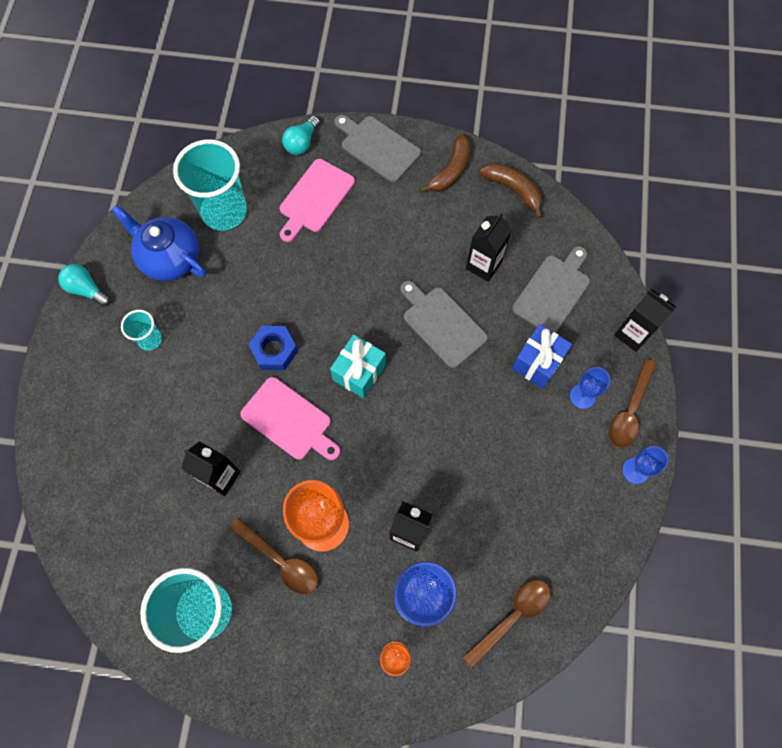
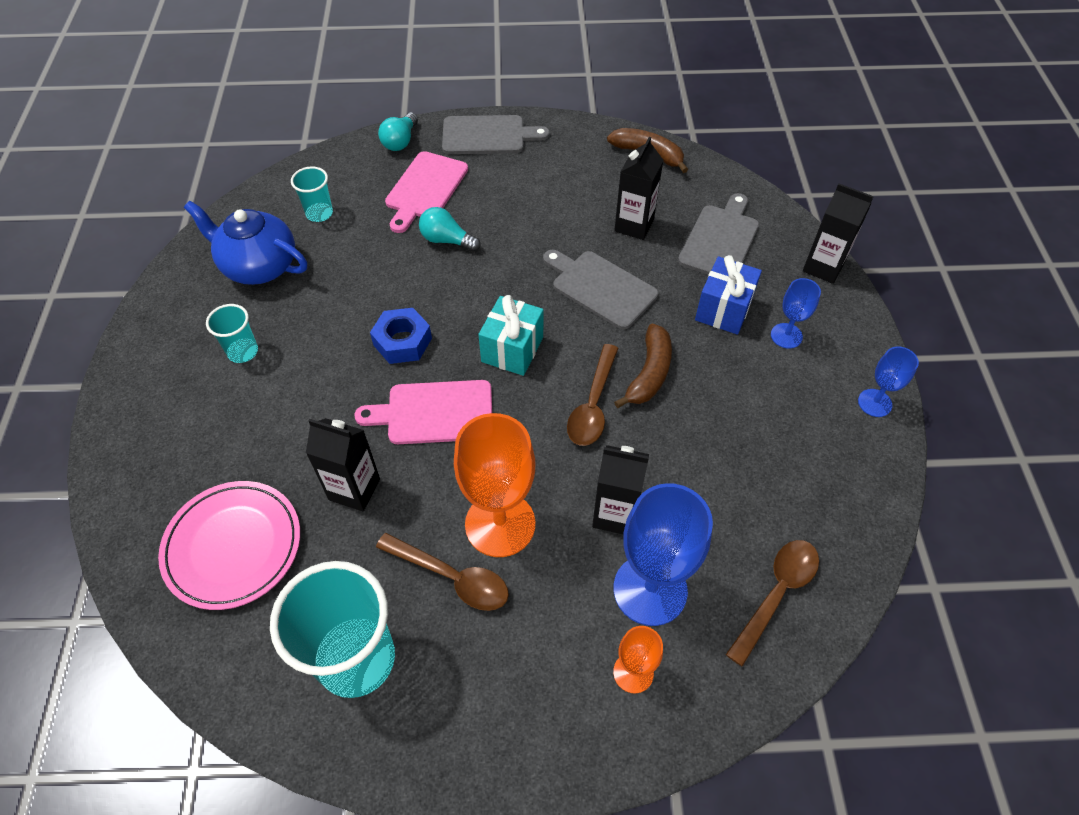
camera: 10 degrees left, 15 degrees down
(86, 289) = (156, 311): turquoise light bulb -> turquoise light bulb (446, 240)
(128, 508) = (233, 546): none -> pink plate
(224, 211) = (319, 213): turquoise cup -> turquoise cup, size x0.49
(289, 420) = (434, 413): pink cutting board -> pink cutting board turned 150 degrees clockwise
(378, 147) = (487, 135): grey cutting board -> grey cutting board turned 150 degrees clockwise
(451, 170) = (574, 146): brown banana -> brown banana (649, 373)
(630, 410) = (846, 342): brown spoon -> brown spoon (593, 404)

